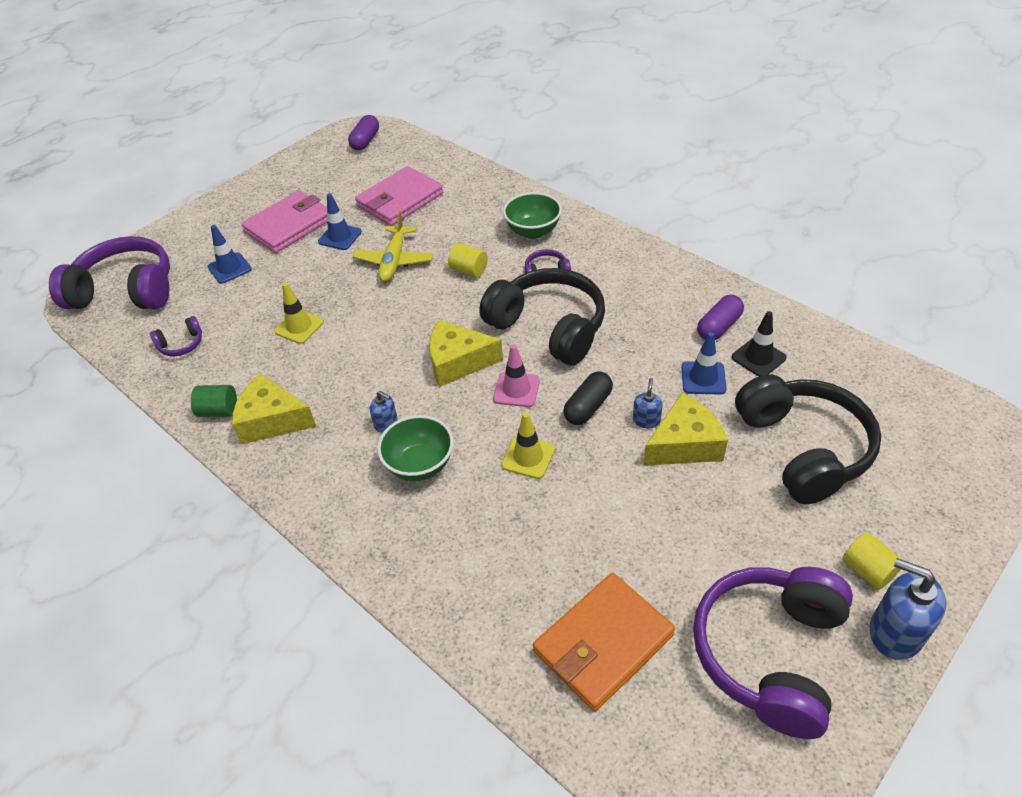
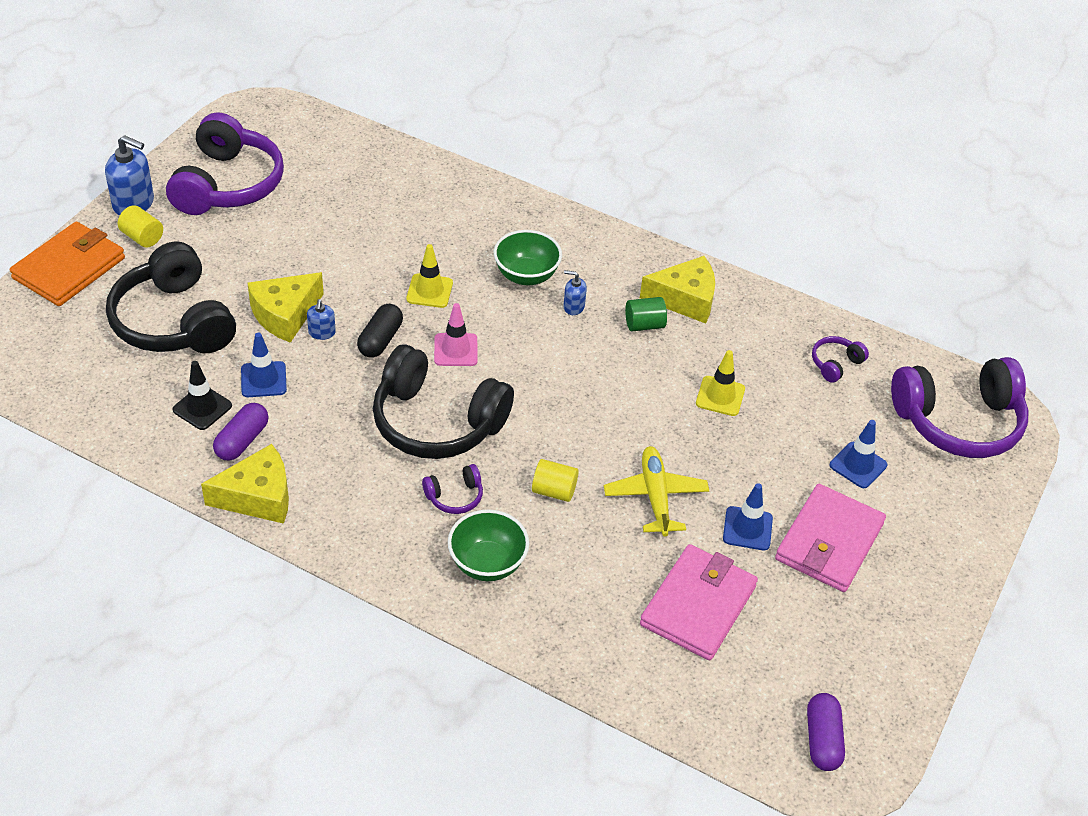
camera: 160 degrees right, 0 degrees up
(219, 411) = (743, 303): green cylinder -> green cylinder (644, 325)
(458, 362) = (525, 372): yellow cheese -> yellow cheese (258, 497)
(603, 643) = (348, 179): orange wallet -> orange wallet (69, 268)

